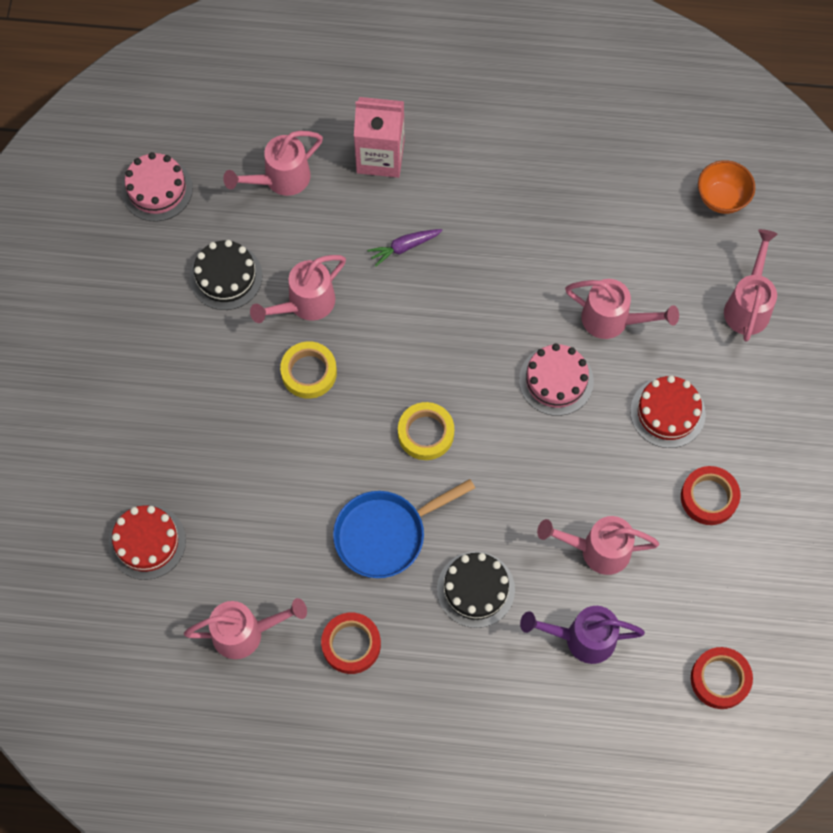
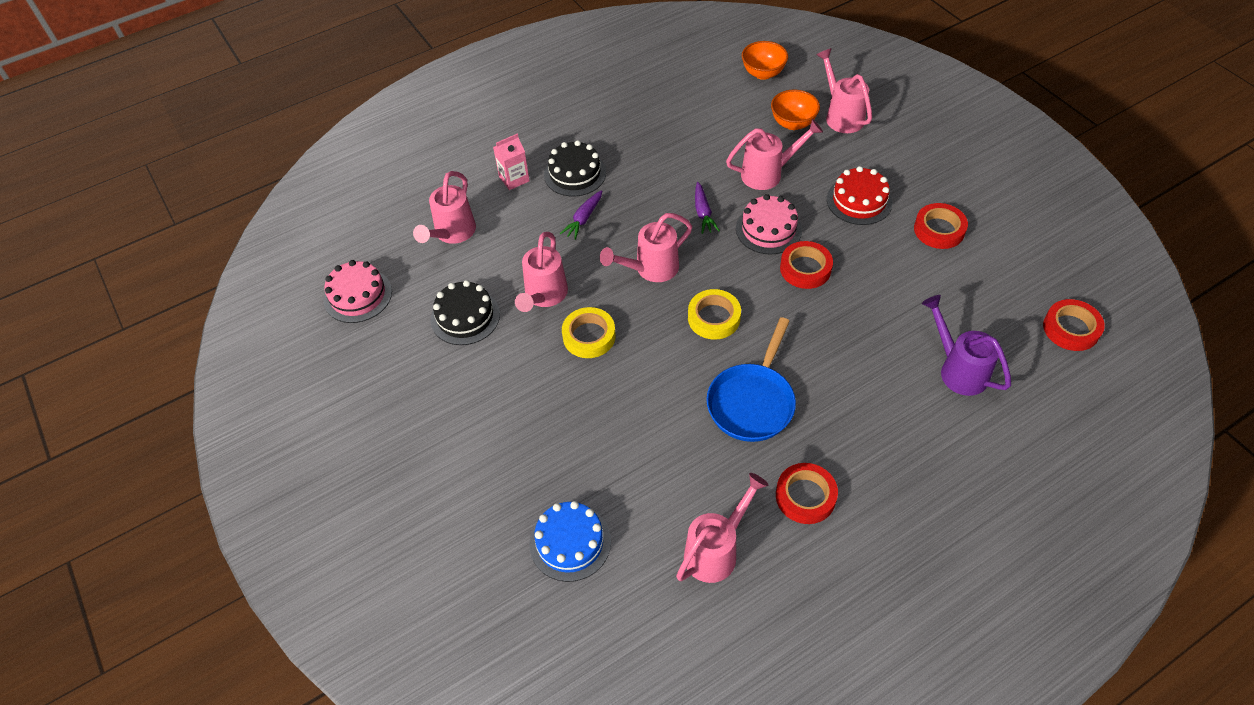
camera: 35 degrees left, 15 degrees down
(147, 542) = (570, 542): red cake -> blue cake
(380, 156) = (514, 179): pink carton -> pink carton, size x0.61
(475, 589) = (853, 391): black cake -> black cake (575, 173)
(514, 319) = (703, 213): none -> purple carrot
(549, 445) = (805, 269): none -> red tape
(582, 638) = (958, 369): purple watering can -> purple watering can turned 90 degrees clockwise
(597, 550) = (906, 308): pink watering can -> pink watering can (651, 269)
(692, 280) = (793, 123): none -> orange bowl

